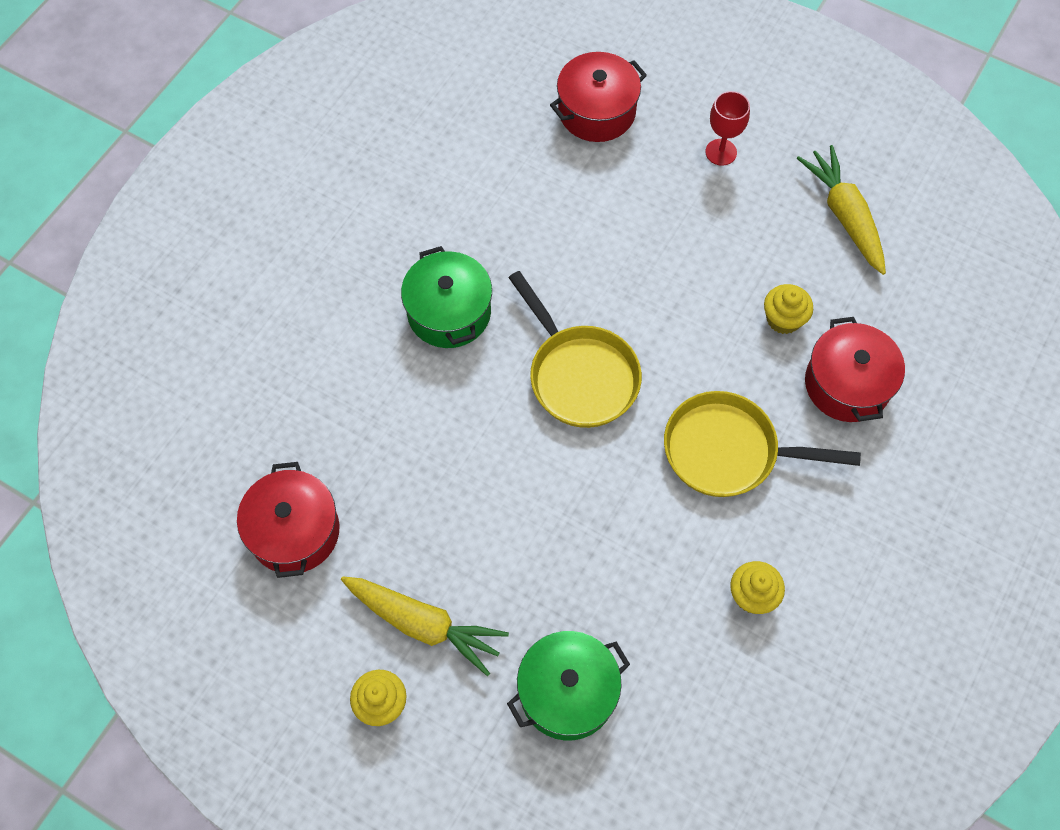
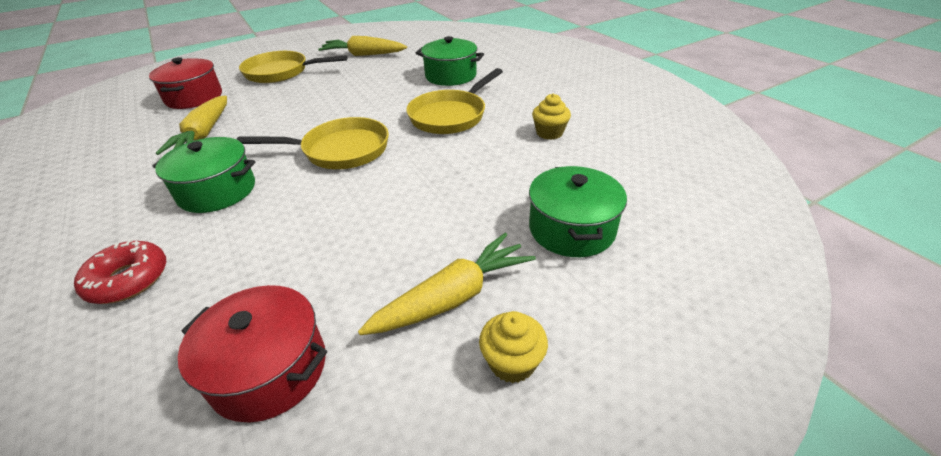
camera: 60 degrees left, 25 degrees down
(316, 350) = (128, 279): none -> red donut
(530, 203) = (204, 134): none -> yellow carrot
(721, 152) = (281, 72): red goblet -> yellow pan
(783, 319) = (394, 81): yellow cupcake -> none
(847, 384) = (450, 76): red pot -> green pot

